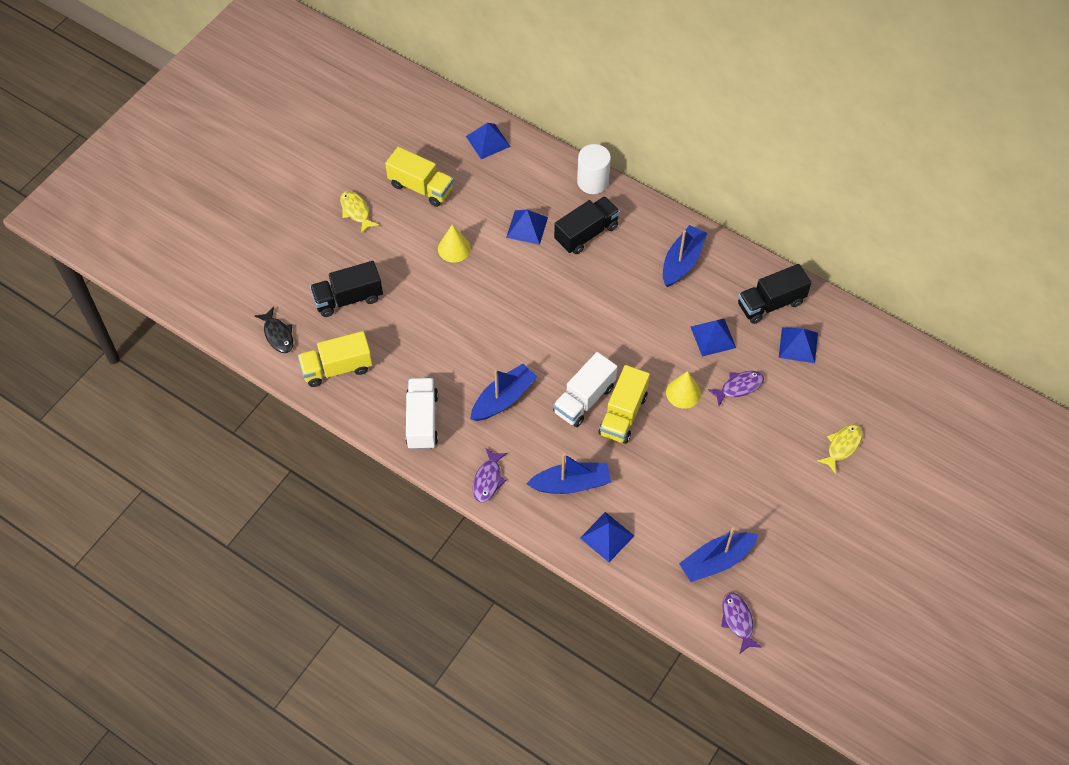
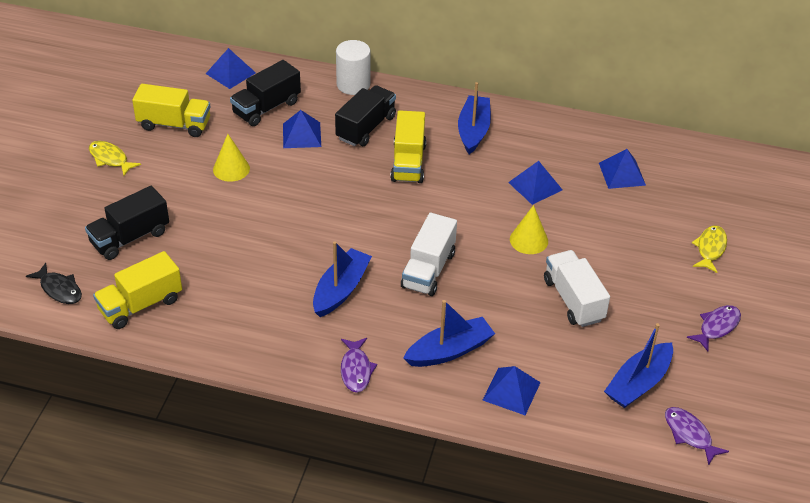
camera: 20 degrees left, 15 degrees down
(422, 421) = (258, 332): white truck -> white truck (573, 300)
(623, 414) = (475, 274): yellow truck -> yellow truck (408, 162)
(739, 387) = (582, 222): purple fish -> purple fish (717, 327)
(770, 303) = (577, 146): black truck -> black truck (266, 108)

